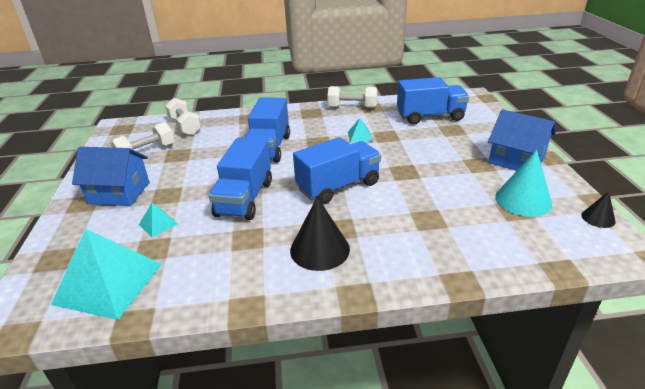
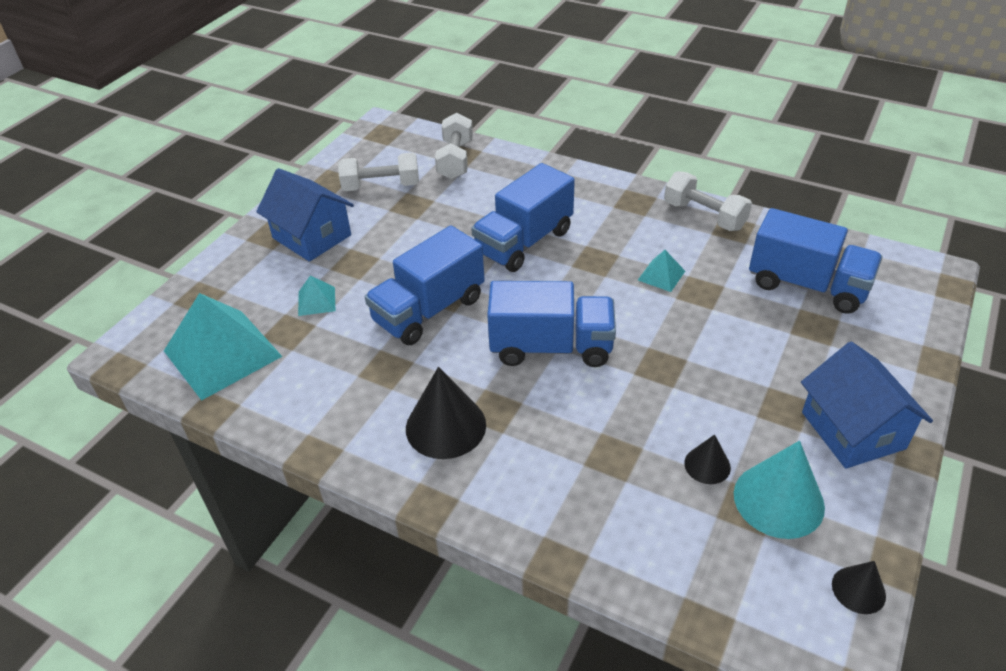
camera: 35 degrees right, 10 degrees up
(476, 201) = (707, 465): none -> black cone

